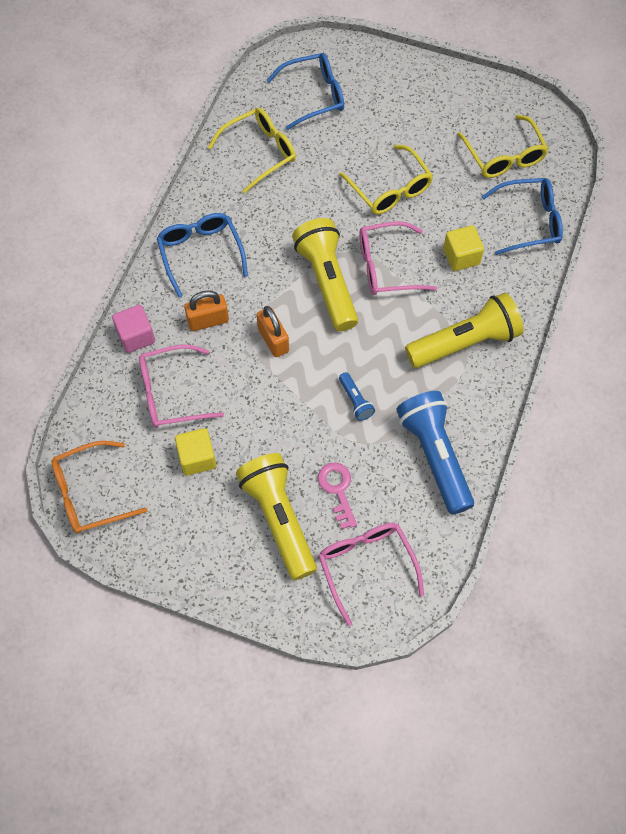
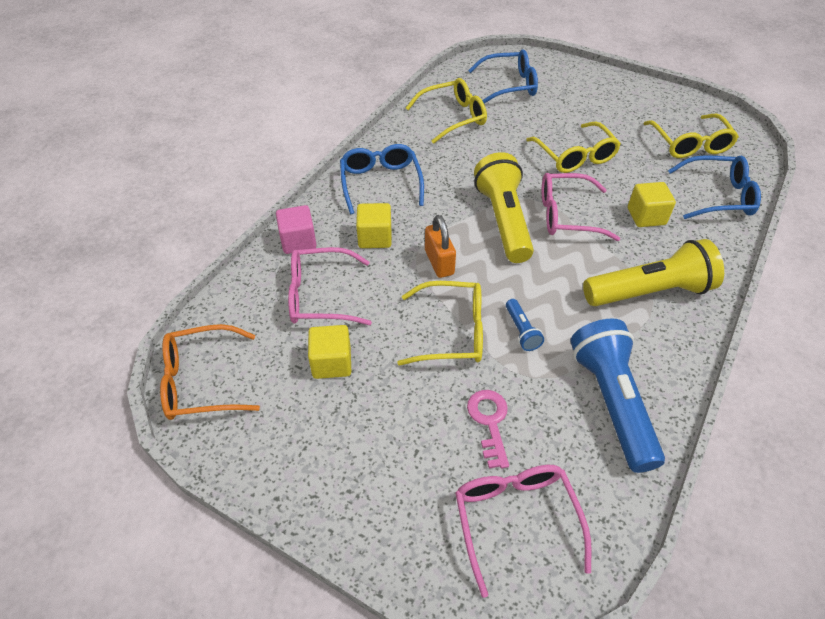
camera: 10 degrees right, 15 degrees down
(208, 321) = (375, 237): orange padlock -> yellow cube
(278, 518) = (413, 443): yellow flashlight -> none
(295, 411) = (452, 332): none -> yellow glasses

